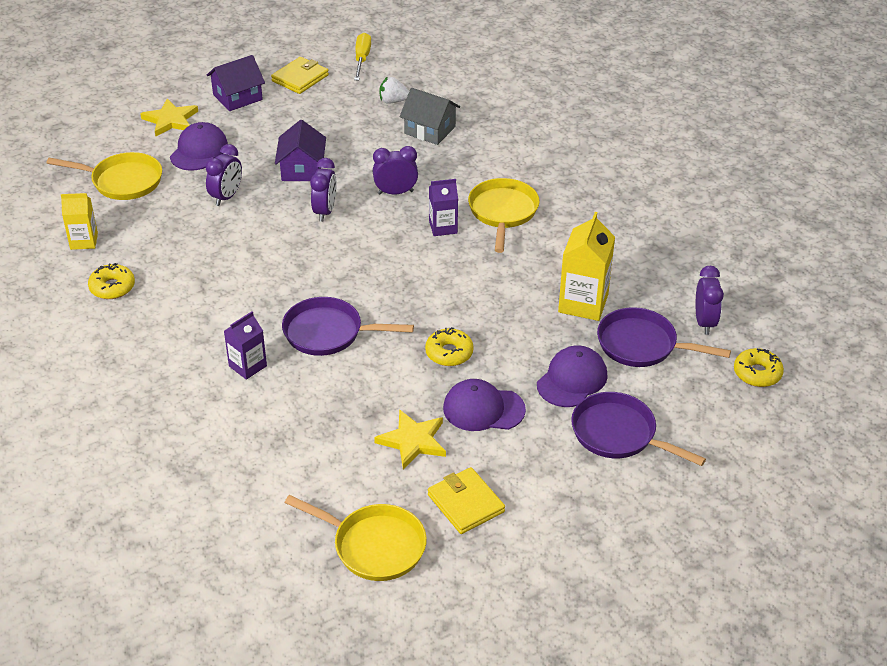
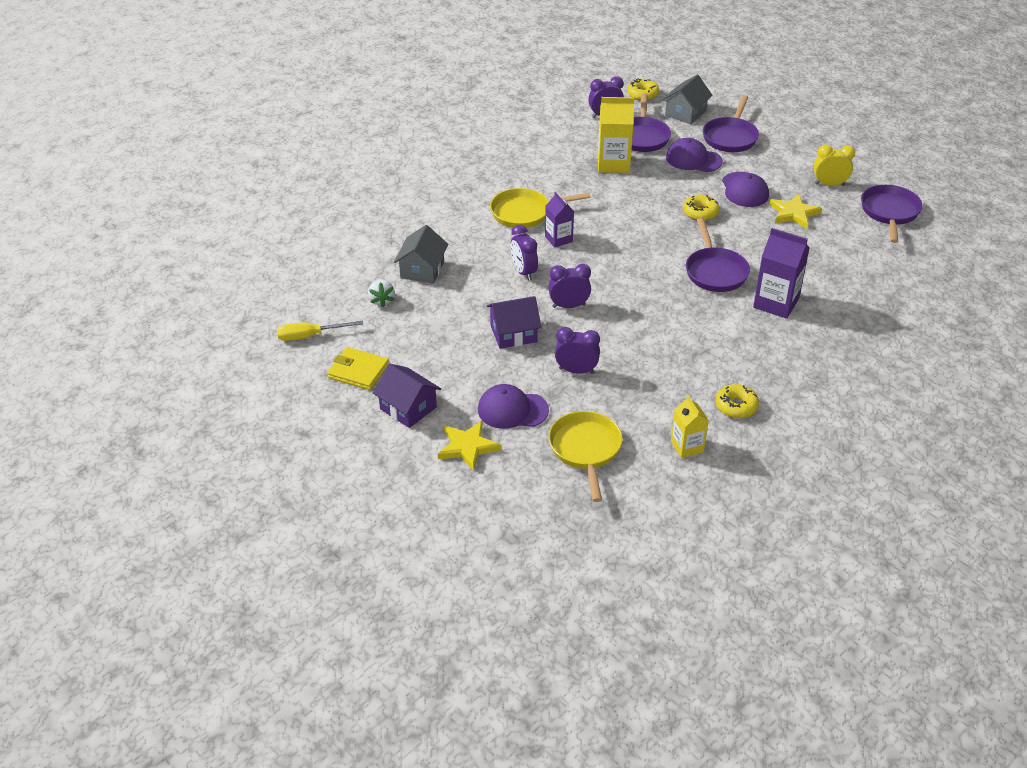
camera: 105 degrees left, 0 degrees up
(247, 366) = (776, 303): purple carton -> purple carton, size x1.62
(374, 546) = (889, 212): yellow pan -> purple pan
(465, 503) = (829, 184): yellow wallet -> yellow clock
(696, 404) = (685, 113): none -> grey house

